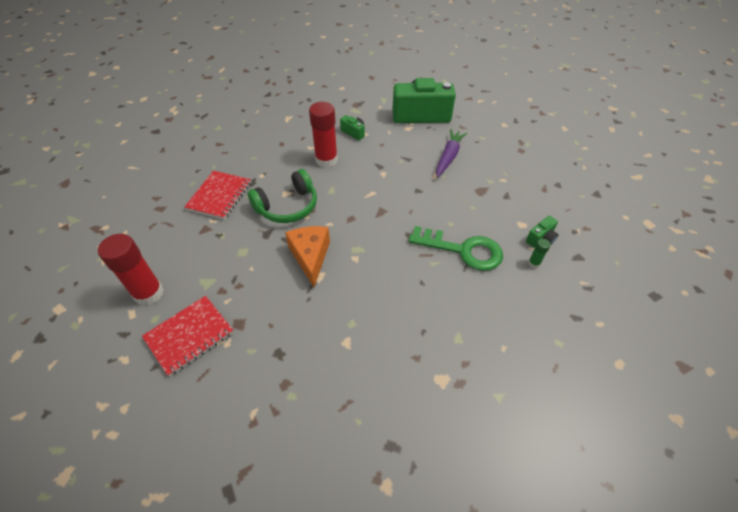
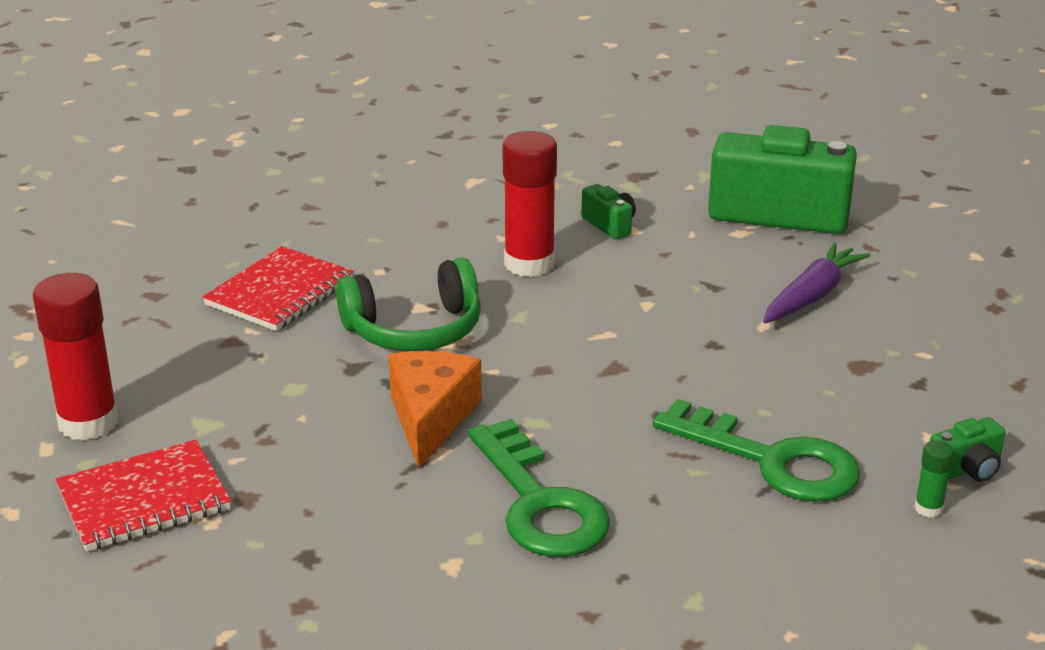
camera: 15 degrees right, 20 degrees down
(373, 296) = (539, 503): none -> green key

